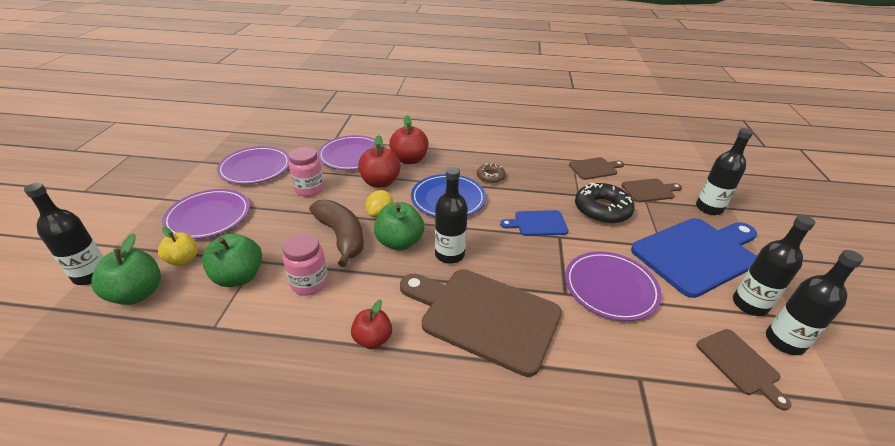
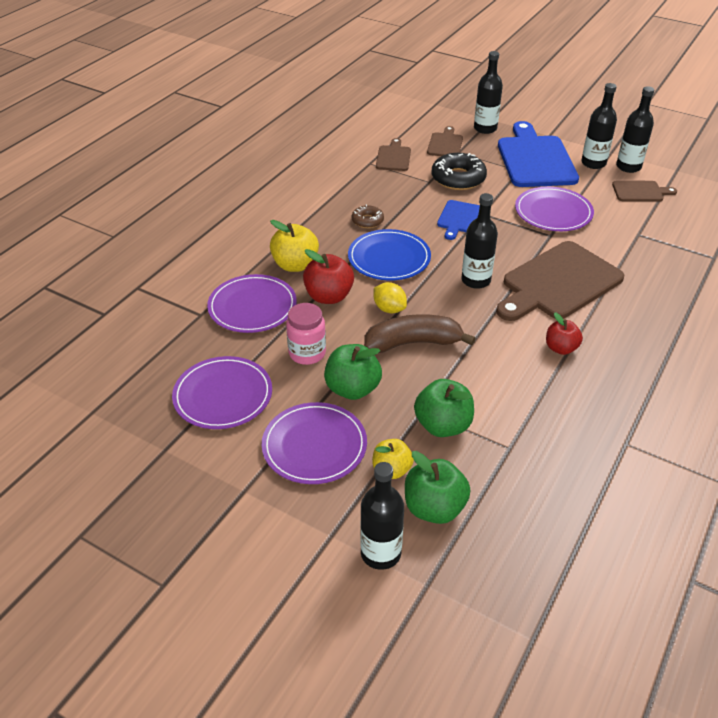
camera: 65 degrees left, 5 degrees up
(309, 283) = (475, 375): pink jar -> none
(399, 242) = (443, 306): green apple -> green apple (352, 389)
(409, 160) = (295, 265): red apple -> yellow apple

